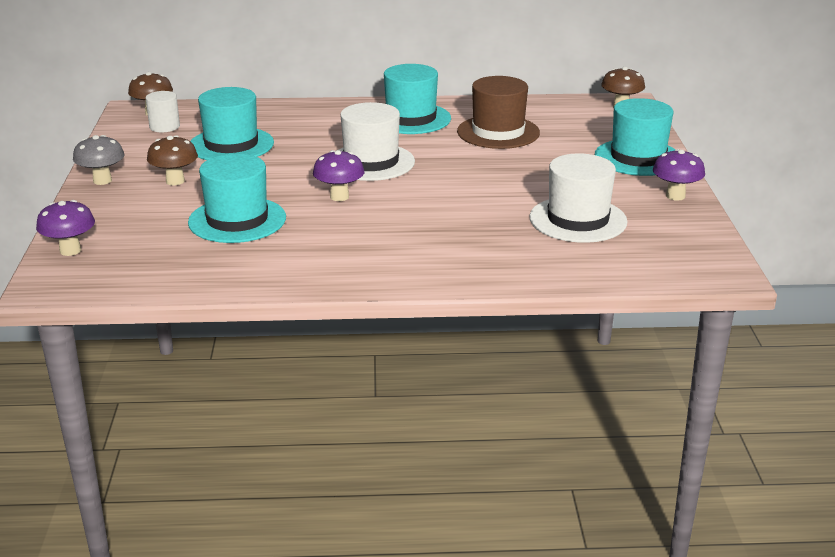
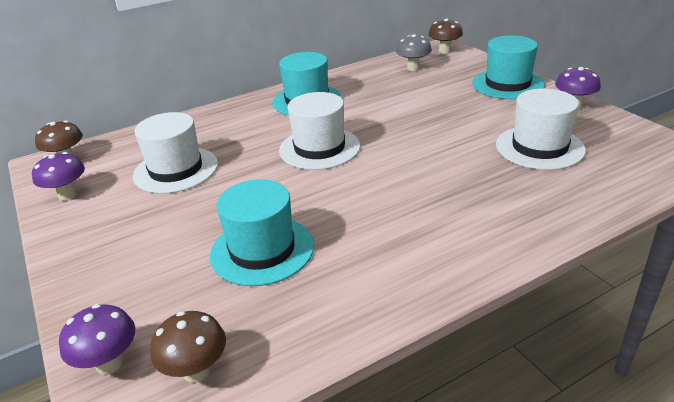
camera: 25 degrees left, 5 degrees up
(102, 180) = (74, 253): grey mushroom -> grey mushroom (413, 68)
(164, 127) = (91, 171): white cylinder -> none
(175, 181) = (155, 227): brown mushroom -> brown mushroom (196, 371)
(231, 145) = (176, 170): turquoise hat -> white hat
(339, 197) = (330, 190): purple mushroom -> purple mushroom (67, 195)
(498, 132) = (386, 93): brown hat -> none

